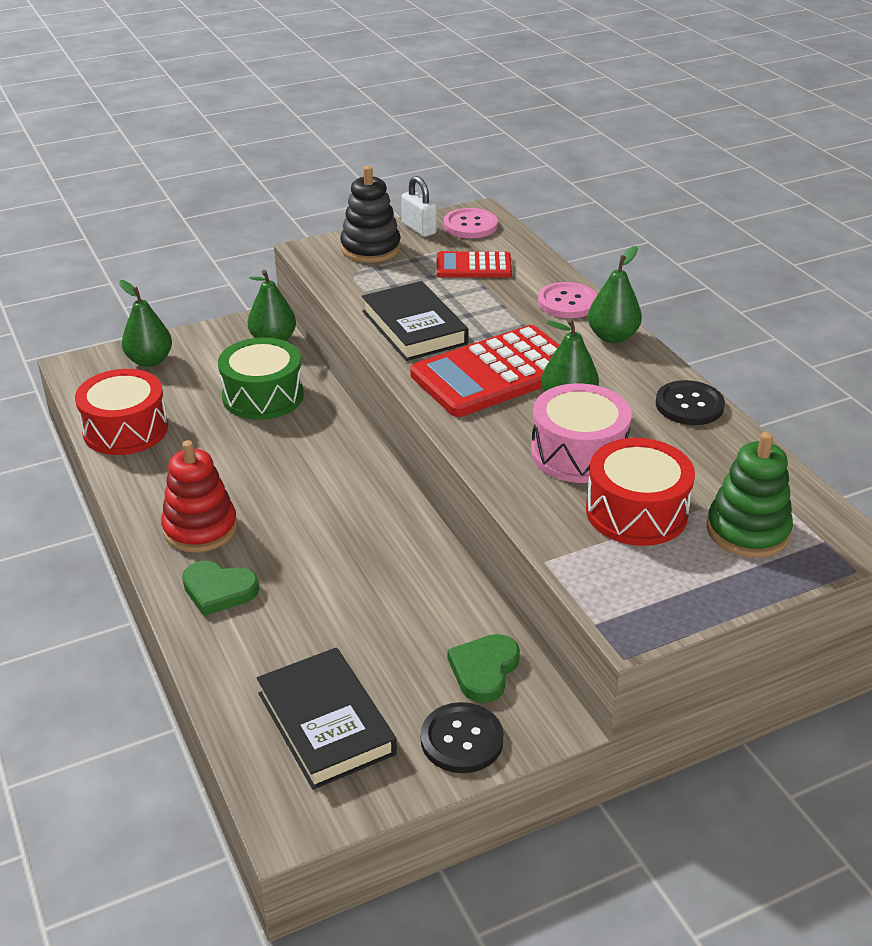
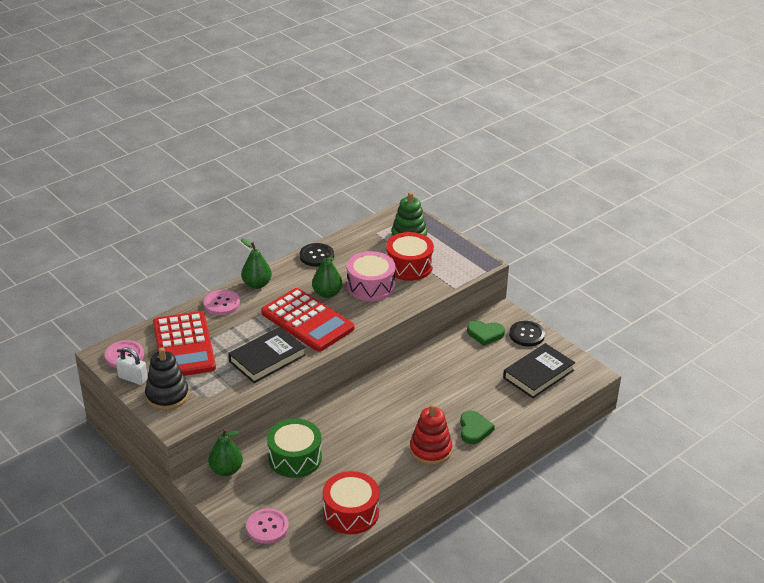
camera: 105 degrees left, 0 degrees up
(150, 361) = (267, 527): green pear -> pink button
(419, 228) = (133, 378): white padlock -> white padlock turned 75 degrees clockwise
(473, 266) = (184, 346): red calculator -> red calculator, size x1.80

